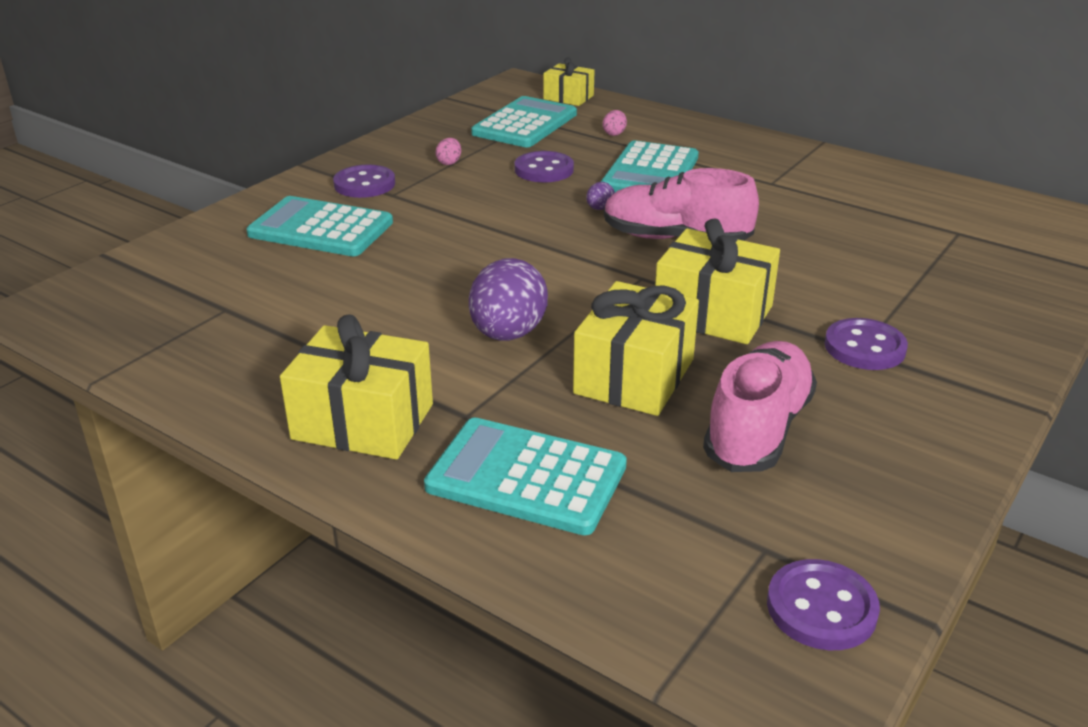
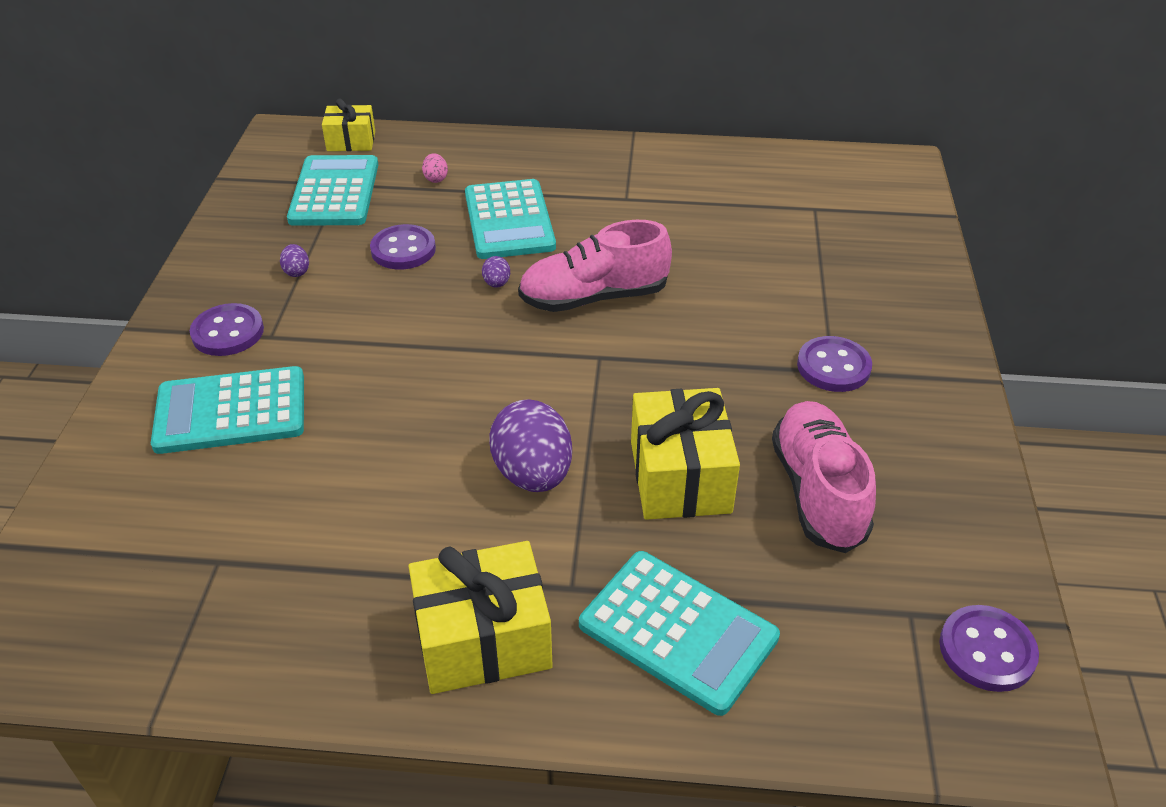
camera: 30 degrees left, 10 degrees up
(449, 162) = (296, 271): pink egg -> purple egg
(526, 477) = (677, 631): turquoise calculator -> turquoise calculator turned 135 degrees counterclockwise
(713, 313) = (690, 376): yellow gift -> none

